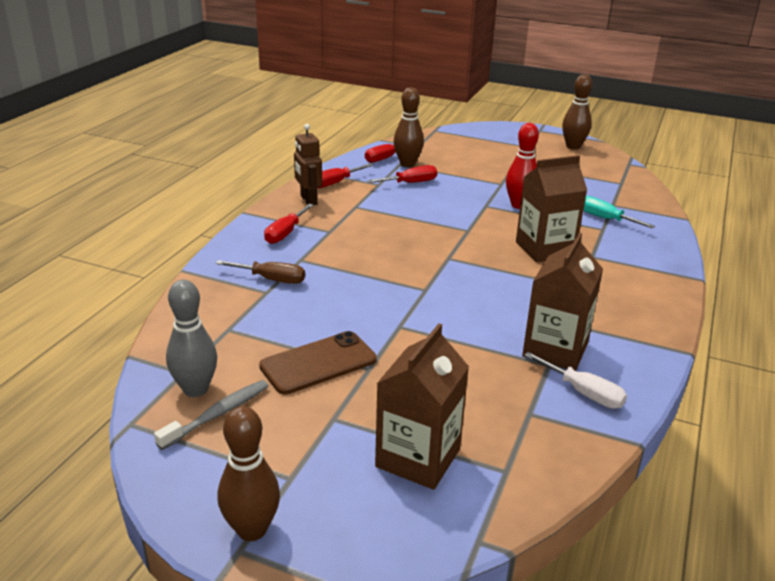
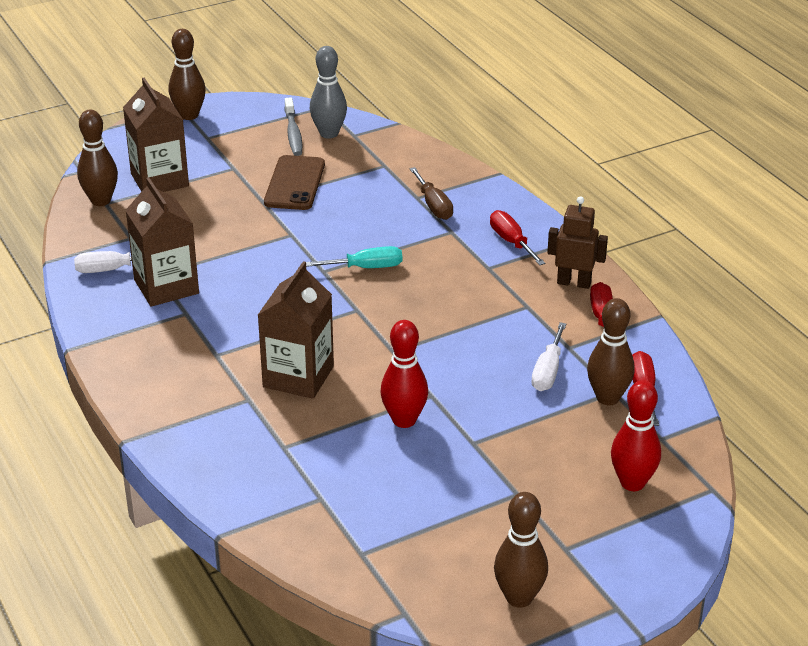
camera: 130 degrees right, 5 degrees up
(271, 279) = (433, 205): brown screwdriver -> brown screwdriver turned 75 degrees counterclockwise
(410, 183) = (548, 371): red screwdriver -> white screwdriver
(461, 144) = (632, 483): none -> red bowling pin
(508, 477) = (101, 201): none -> brown bowling pin
(605, 219) = (299, 465): turquoise screwdriver -> turquoise screwdriver (366, 267)

